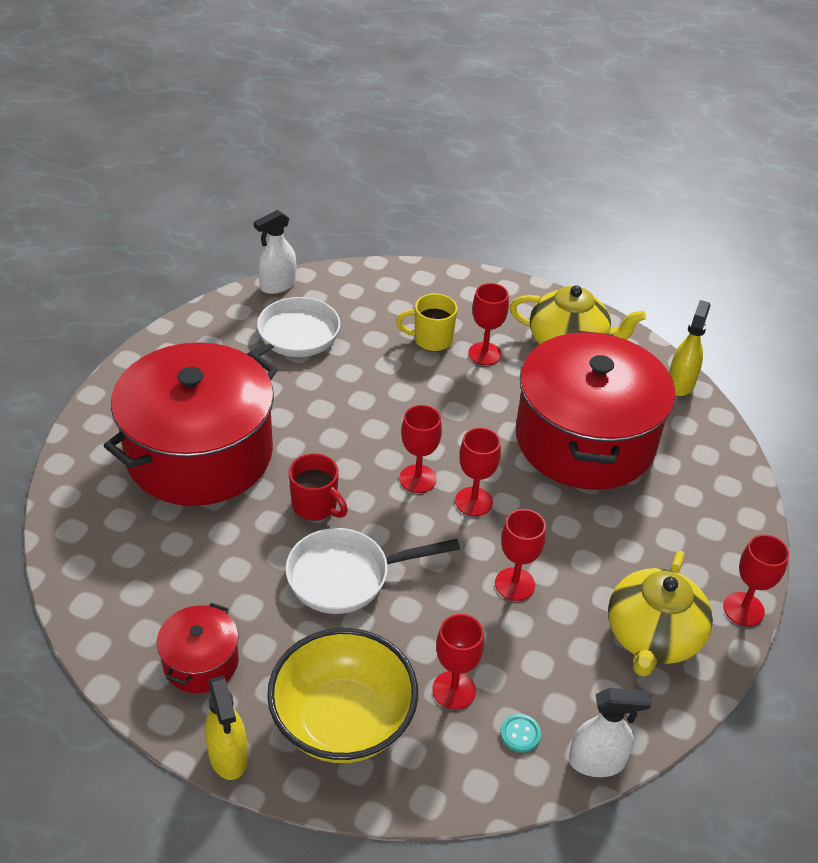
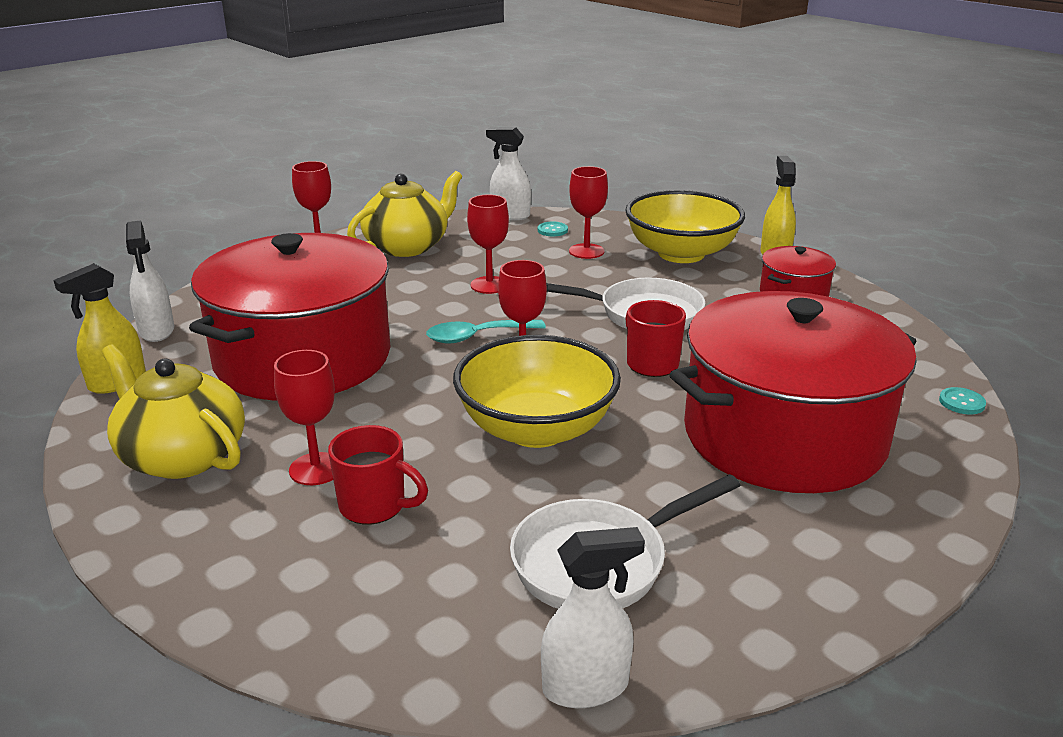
camera: 155 degrees left, 15 degrees down
(58, 526) = (961, 402): none -> turquoise button
(372, 416) = (536, 429): none -> yellow bowl
(431, 340) = (374, 506): yellow mug -> red mug
(473, 501) = (477, 336): red goblet -> turquoise spoon
(723, 438) = (157, 331): none -> white spray bottle

